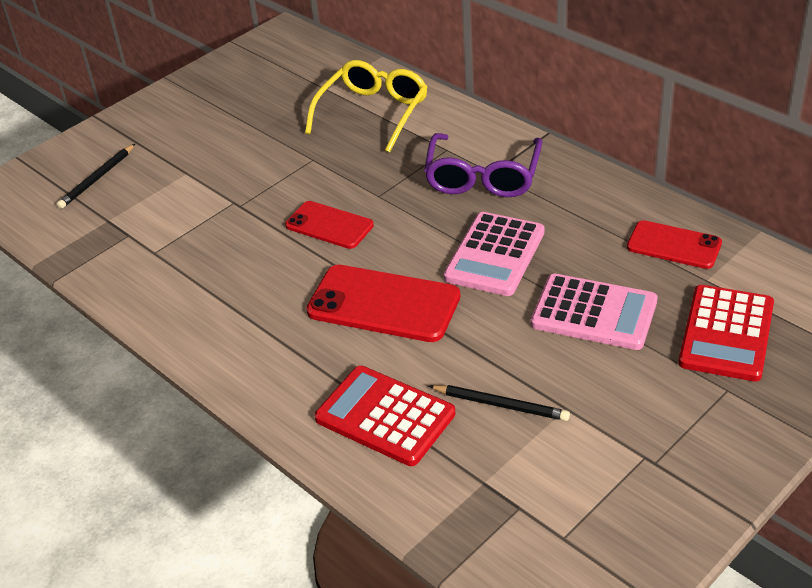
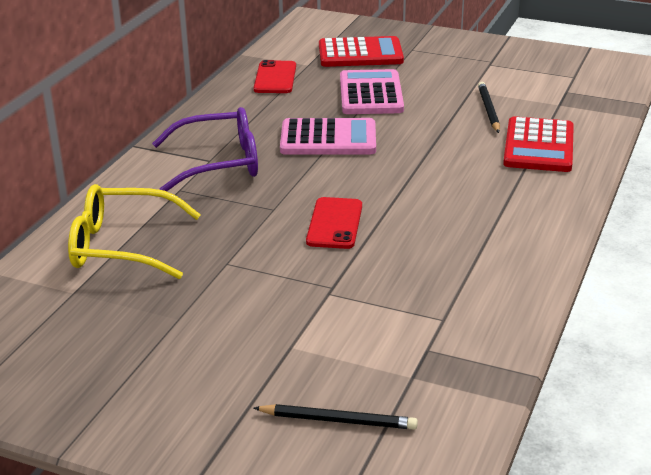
camera: 115 degrees left, 10 degrees down
(384, 304) = (422, 172): red phone -> none

